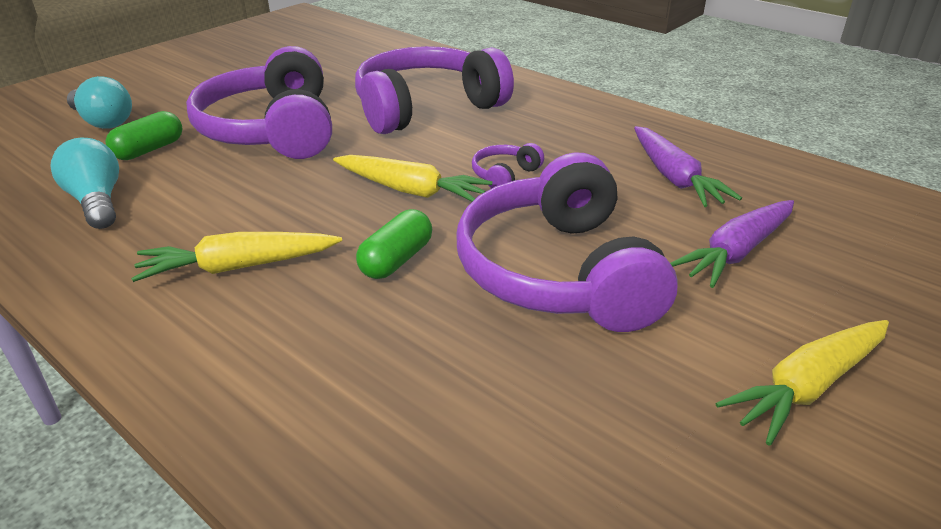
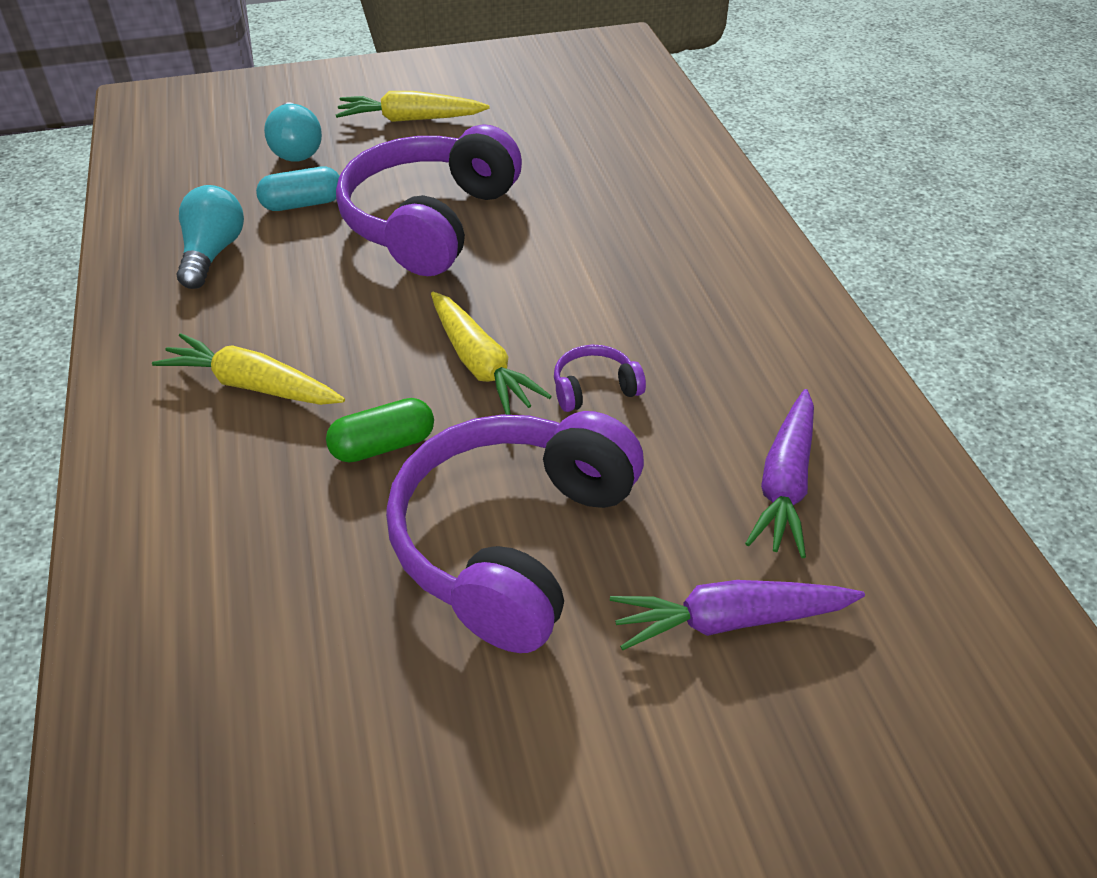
camera: 35 degrees right, 10 degrees up
(149, 150) = (302, 204): green capsule -> turquoise capsule
(427, 108) = (613, 251): purple headphones -> none
(807, 386) = (598, 813): yellow carrot -> yellow carrot (410, 119)

